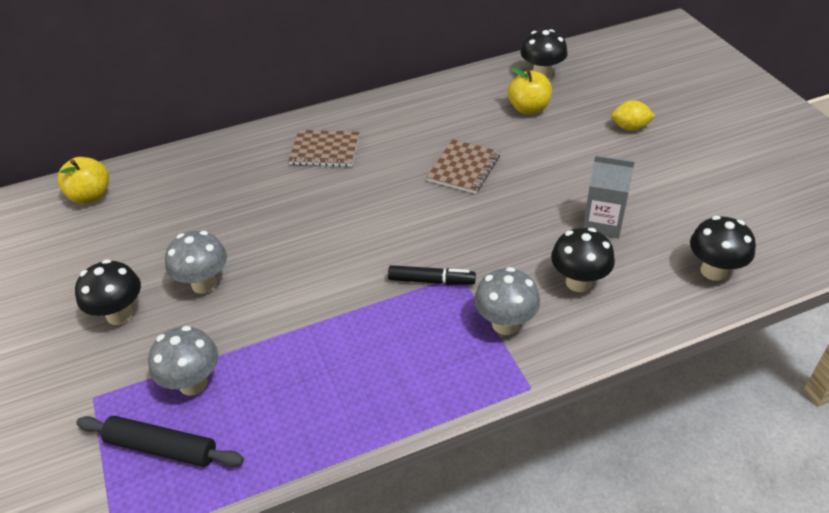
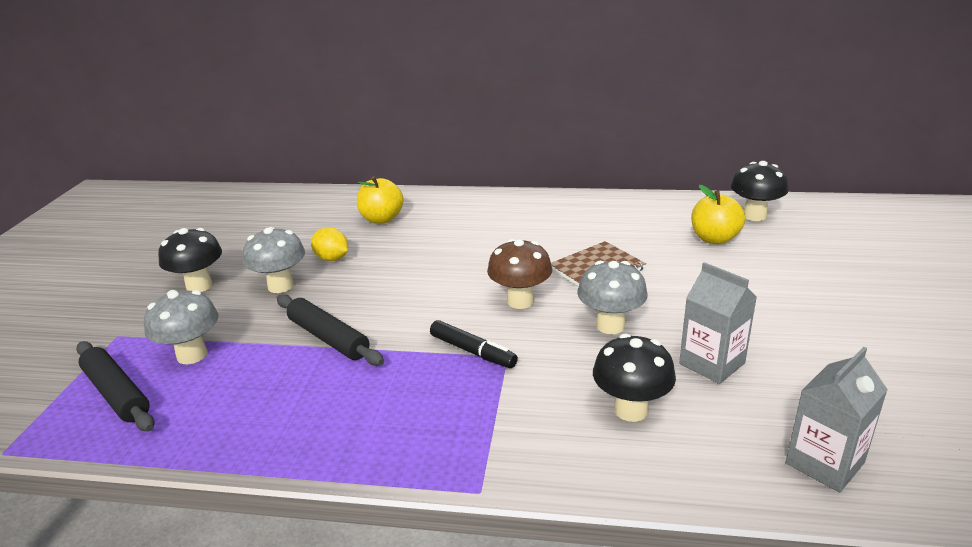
camera: 30 degrees right, 15 degrees down
(91, 196) = (269, 203): yellow apple -> yellow apple (381, 219)
(302, 317) = (328, 338): none -> black rolling pin
(325, 150) = (479, 220): brown notebook -> none
(429, 220) = (520, 301): none -> brown mushroom
(505, 324) = (510, 418): grey mushroom -> grey mushroom (610, 325)
(630, 127) = (825, 285): yellow lemon -> yellow lemon (332, 258)
(713, 271) = (824, 463): black mushroom -> grey carton

